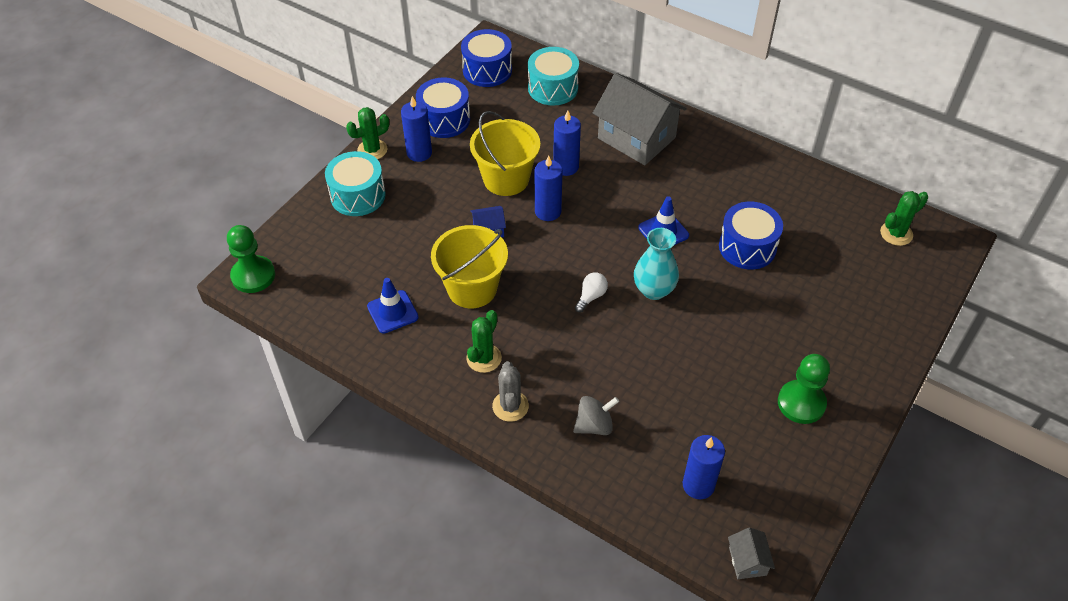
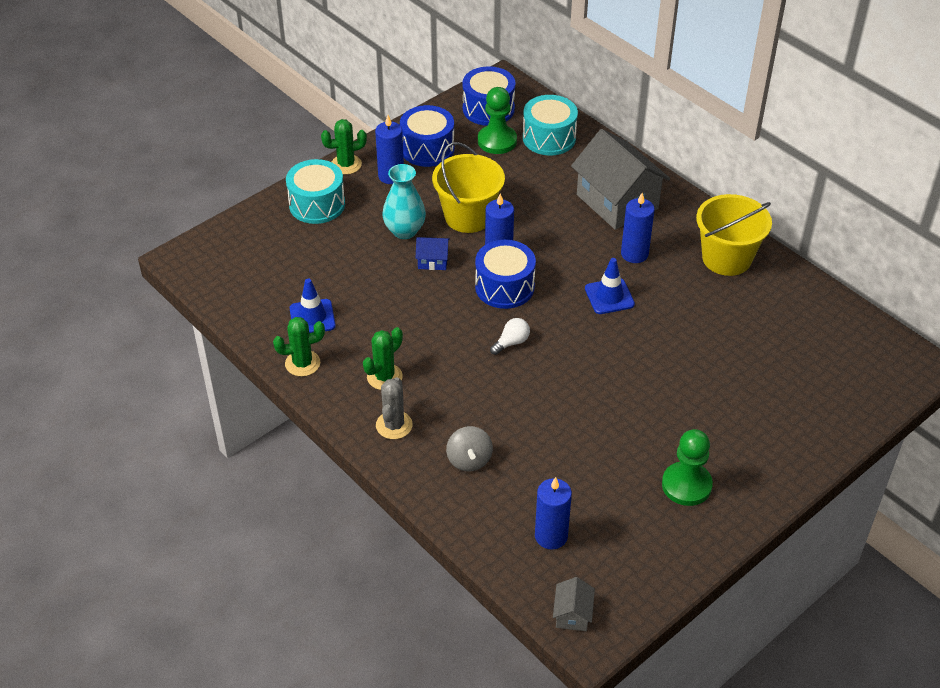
camera: 15 degrees right, 5 degrees down
(253, 276) = (193, 258): green pawn -> green pawn (497, 141)
(472, 288) = (396, 311): yellow bucket -> yellow bucket (726, 258)
(566, 167) = (533, 216): blue candle -> blue candle (634, 254)
(594, 425) = (469, 460): grey spinning top -> grey spinning top turned 90 degrees clockwise
(654, 290) = (577, 349): turquoise vase -> turquoise vase (404, 231)
(747, 247) = (691, 328): blue drum -> blue drum (504, 287)
(896, 233) = (857, 346): green cactus -> green cactus (302, 363)

